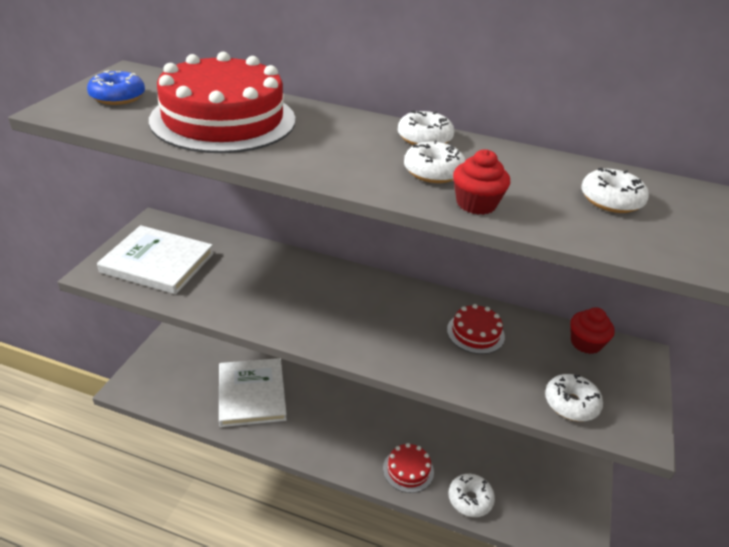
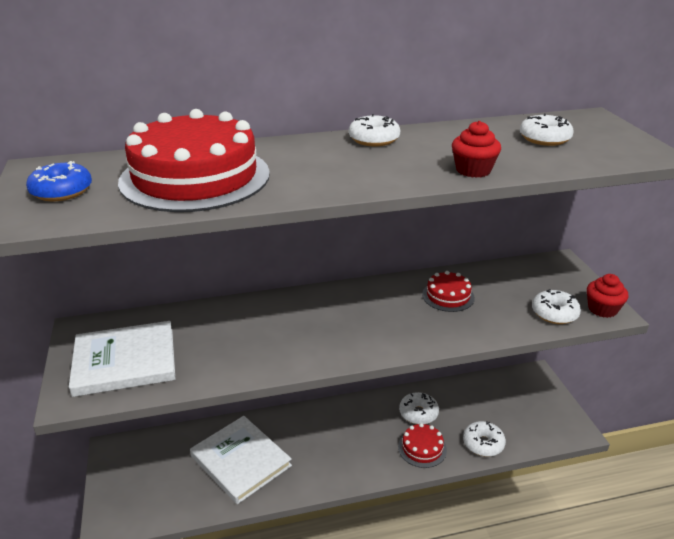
camera: 30 degrees left, 5 degrees down
(433, 172) = (415, 160): white donut -> white donut (418, 413)
(585, 343) = (522, 269): red cupcake -> red cupcake (602, 309)

